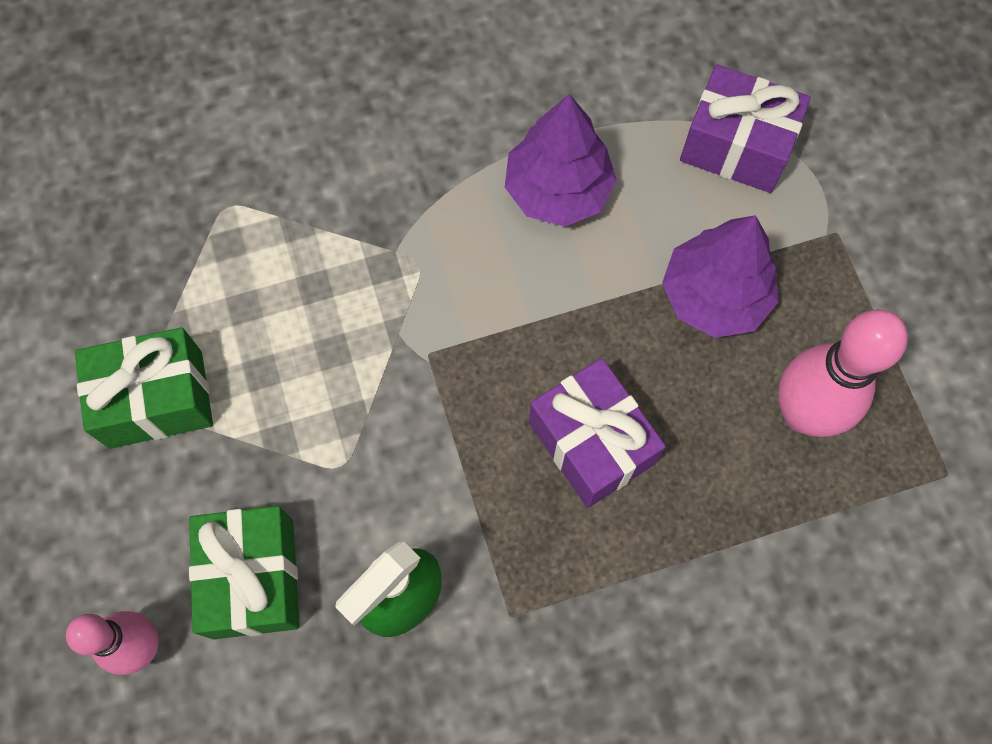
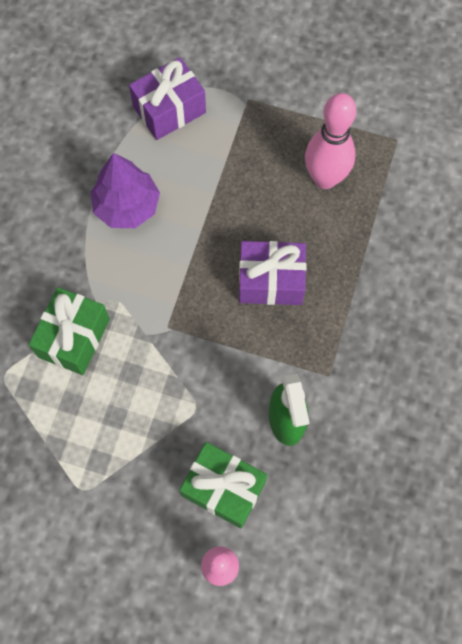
camera: 55 degrees left, 0 degrees up
(156, 399) = (88, 481): green gift -> green gift (74, 338)
(714, 296) = (239, 174): purple tree -> none

